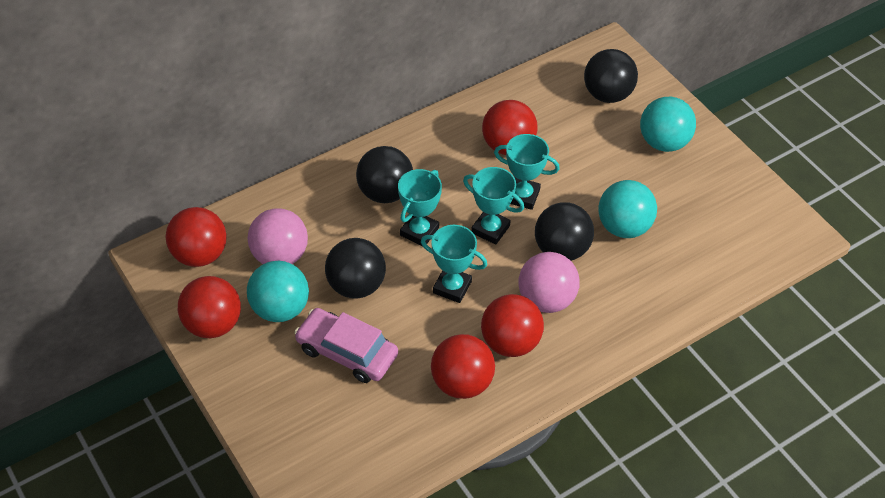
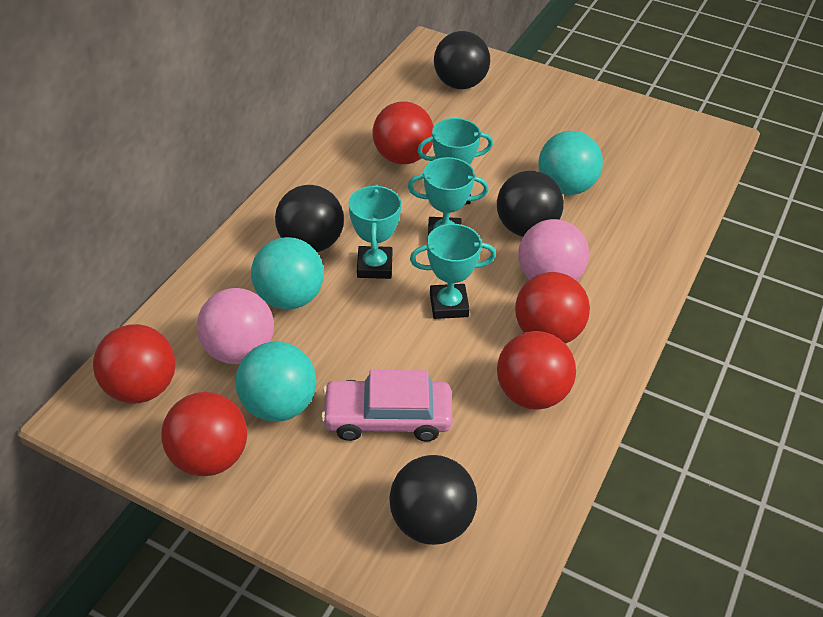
camera: 30 degrees left, 5 degrees down
(356, 285) = (347, 345): black ball -> black ball (431, 521)
(663, 142) = (541, 105): turquoise ball -> turquoise ball (289, 298)

